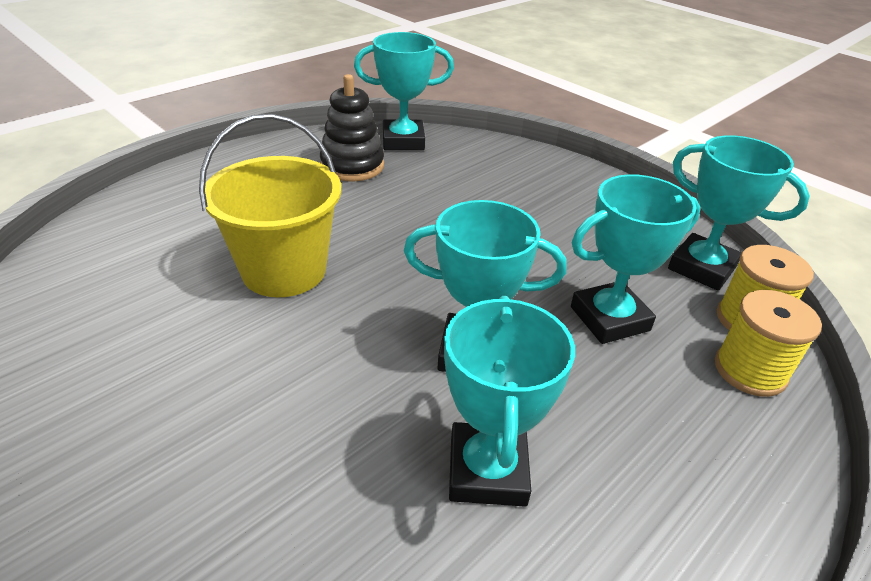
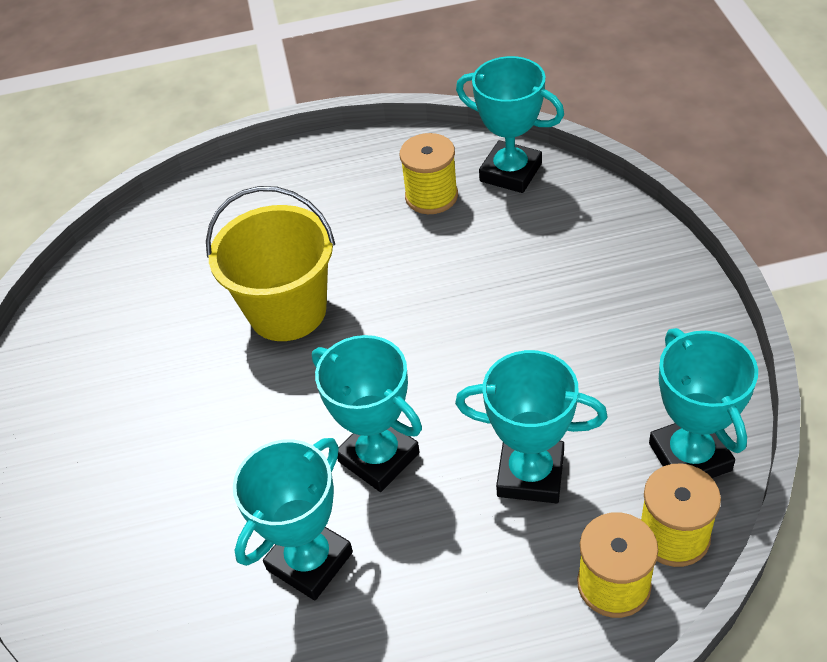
camera: 40 degrees right, 10 degrees up
(352, 166) = (431, 196): black stacking toy -> yellow spool

